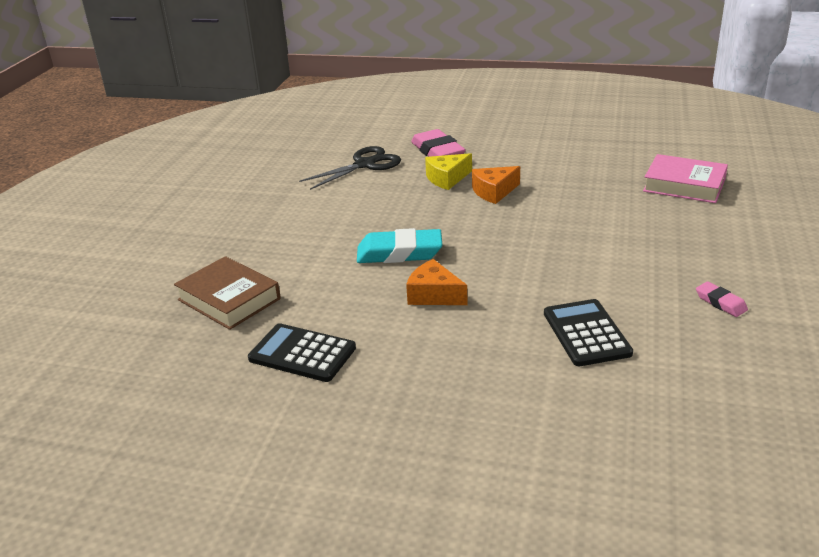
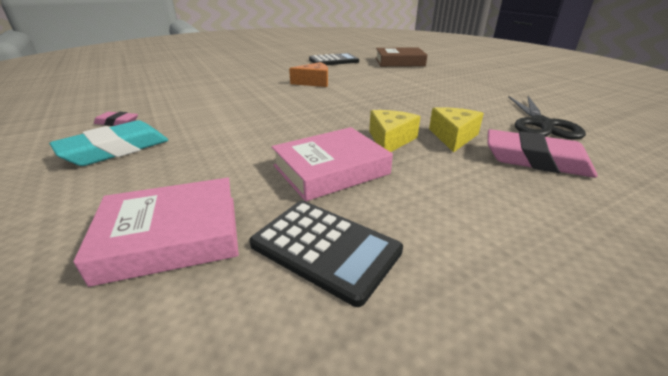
camera: 135 degrees right, 0 degrees up
(399, 253) = (368, 89): turquoise eraser -> turquoise eraser (115, 149)
(494, 192) = (390, 140): orange cheese -> yellow cheese
(566, 187) = (331, 170): none -> pink book
(586, 333) = (210, 90): black calculator -> black calculator (325, 248)

